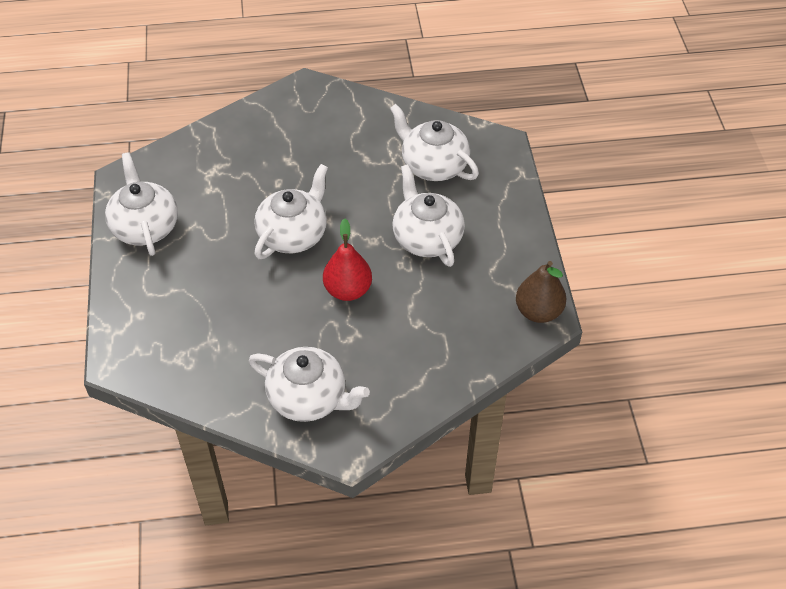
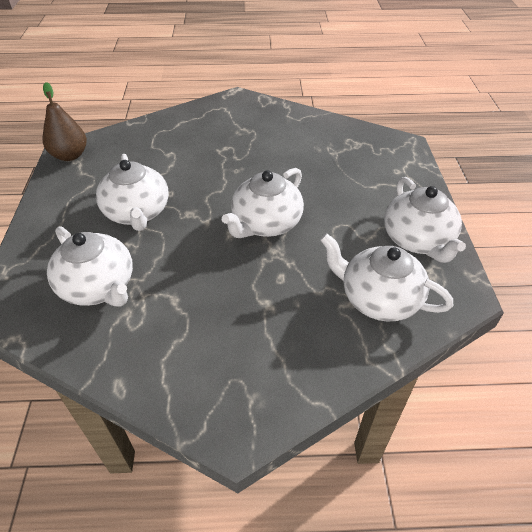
camera: 175 degrees left, 5 degrees down
(309, 398) = (260, 119): white teapot -> white teapot (378, 298)
(348, 290) = (221, 177): red pear -> none

